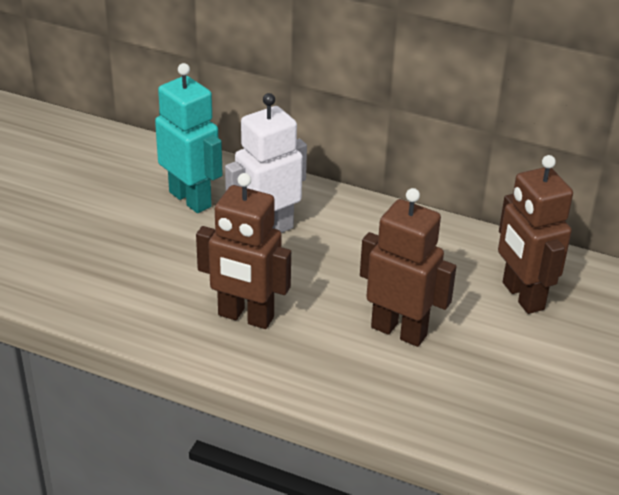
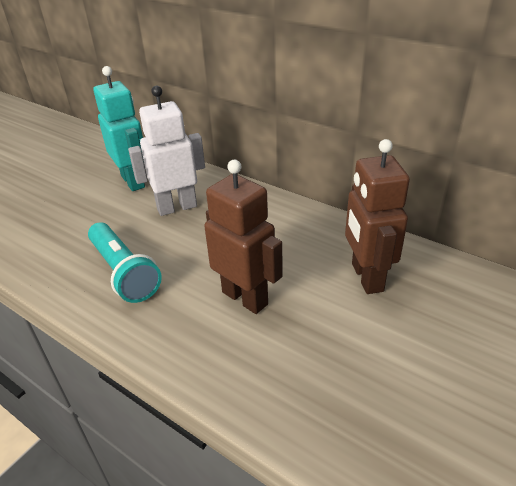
camera: 15 degrees right, 0 degrees up
(245, 317) = (124, 272): brown robot -> turquoise flashlight

